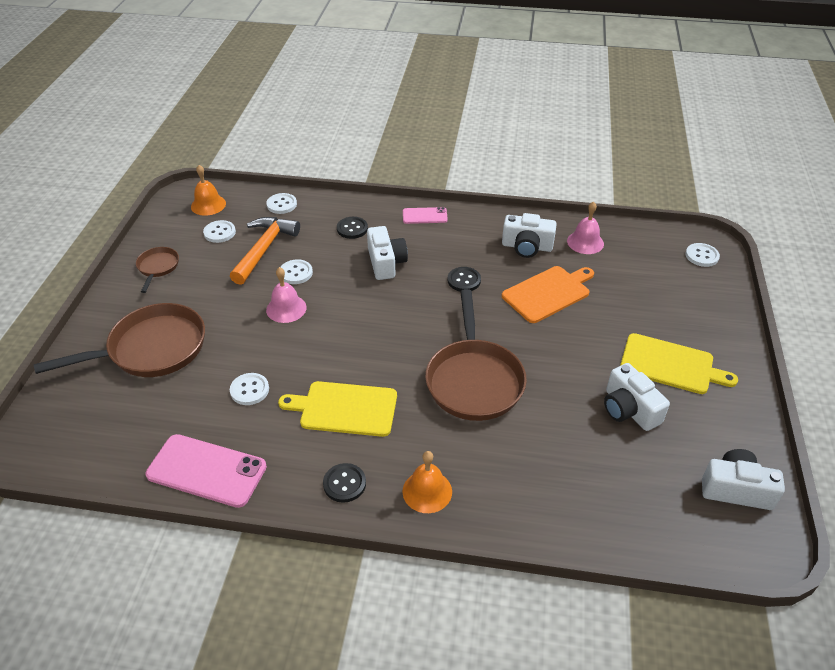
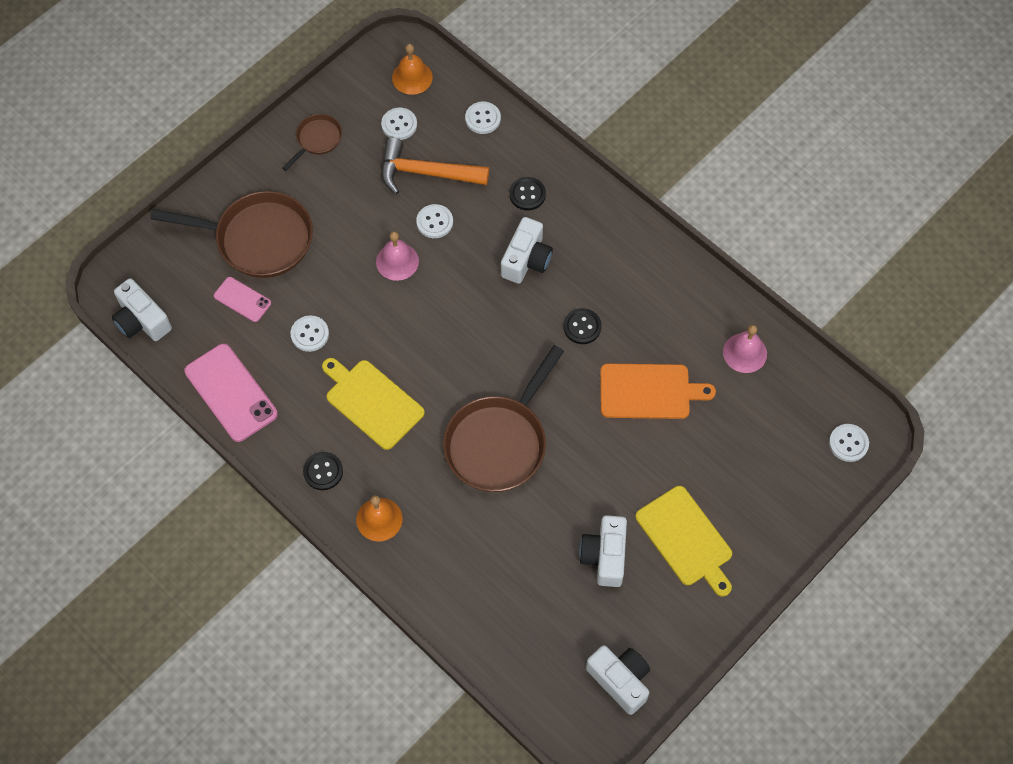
camera: 35 degrees right, 20 degrees up
(264, 249) = (426, 173): orange hammer -> orange hammer turned 135 degrees counterclockwise
(424, 216) = (612, 219): pink phone -> pink phone (242, 299)
(527, 247) = (680, 322): white camera -> white camera (142, 320)

